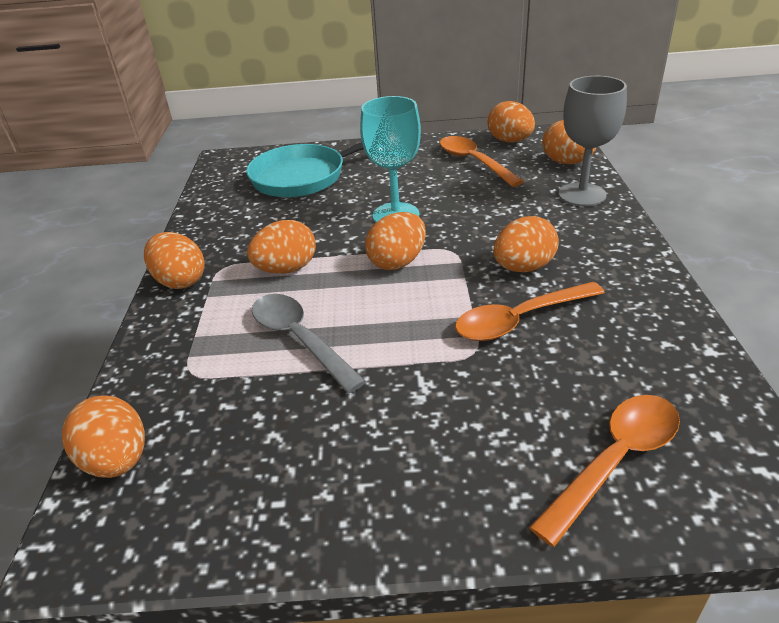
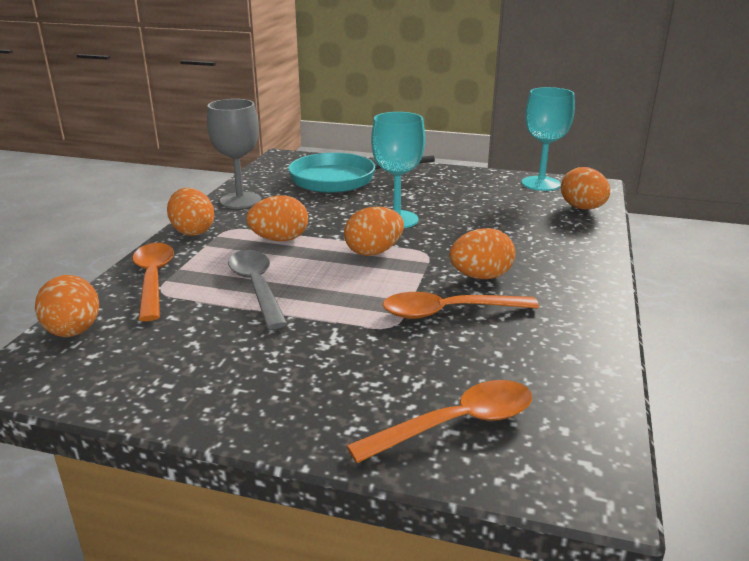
camera: 15 degrees right, 10 degrees down
(473, 162) = (495, 193): orange spoon -> orange spoon (153, 279)
(510, 141) = (540, 184): orange egg -> turquoise goblet
(582, 195) = (578, 234): grey goblet -> grey goblet (240, 200)

